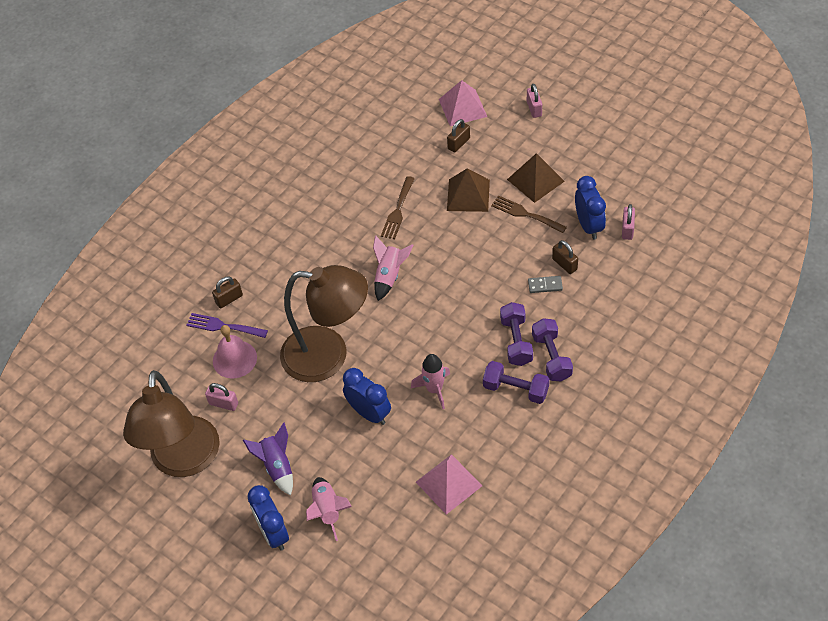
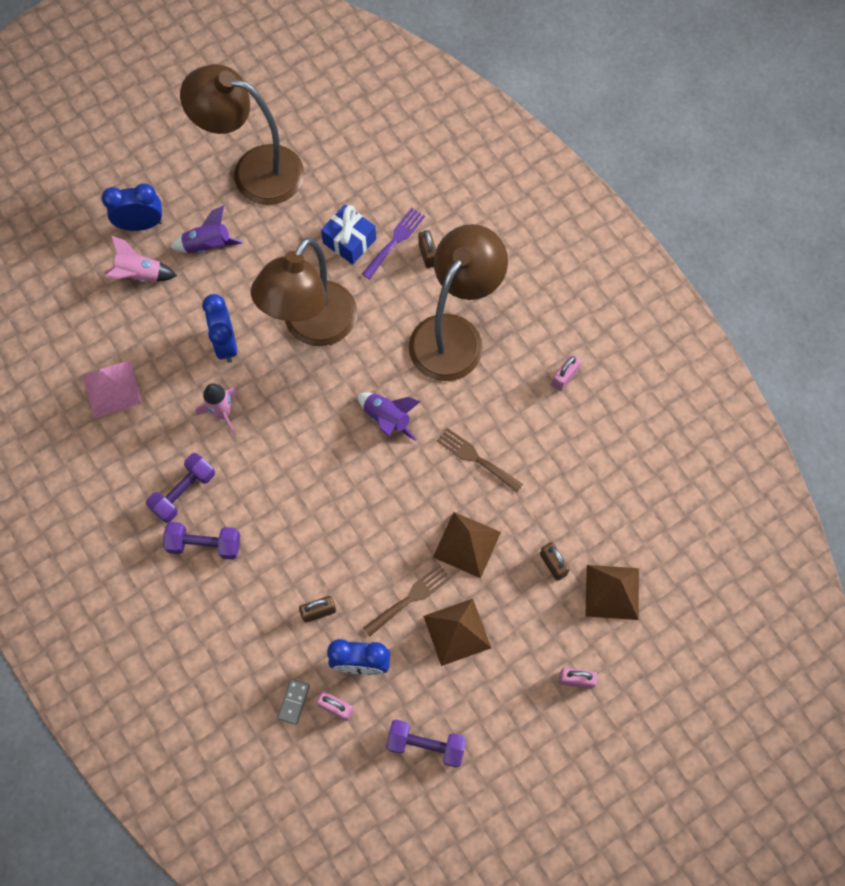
camera: 105 degrees right, 15 degrees up
(223, 403) = (301, 218): pink padlock -> pink padlock (564, 377)
(234, 359) = (349, 241): pink bell -> blue gift
(297, 257) = (454, 334): none -> brown lamp
(369, 413) = (226, 344): blue clock -> blue clock turned 105 degrees clockwise
(390, 276) = (387, 419): pink rocket -> purple rocket
(463, 107) = (612, 592): pink pyramid -> brown pyramid
(516, 341) = (241, 516): purple dumbbell -> purple dumbbell (426, 745)
(545, 285) = (299, 577): grey domino -> grey domino (293, 702)

